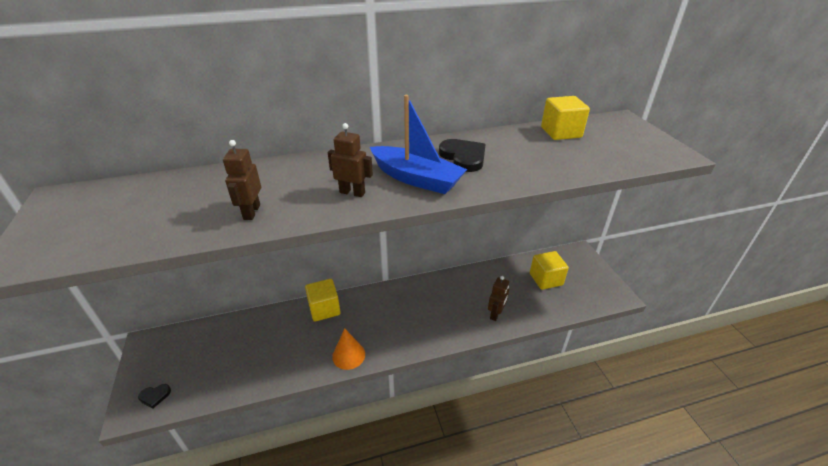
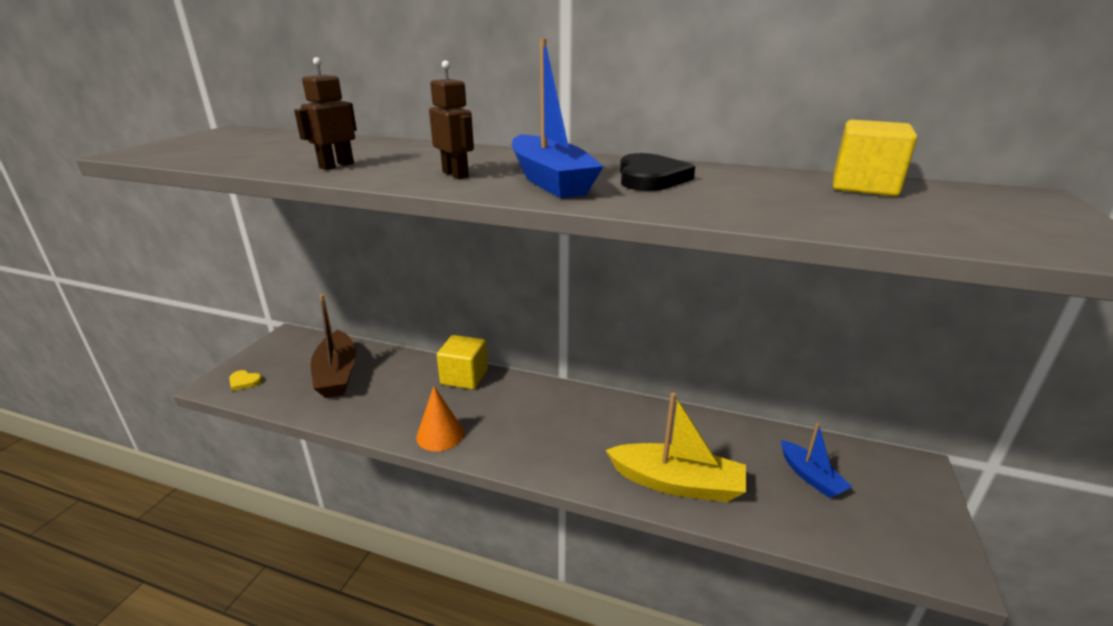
camera: 35 degrees right, 10 degrees down
(155, 396) = (244, 382): black heart -> yellow heart
(228, 351) = (337, 374): none -> brown boat
(496, 314) = (677, 483): brown robot -> yellow boat
(546, 279) = (810, 477): yellow cube -> blue boat

